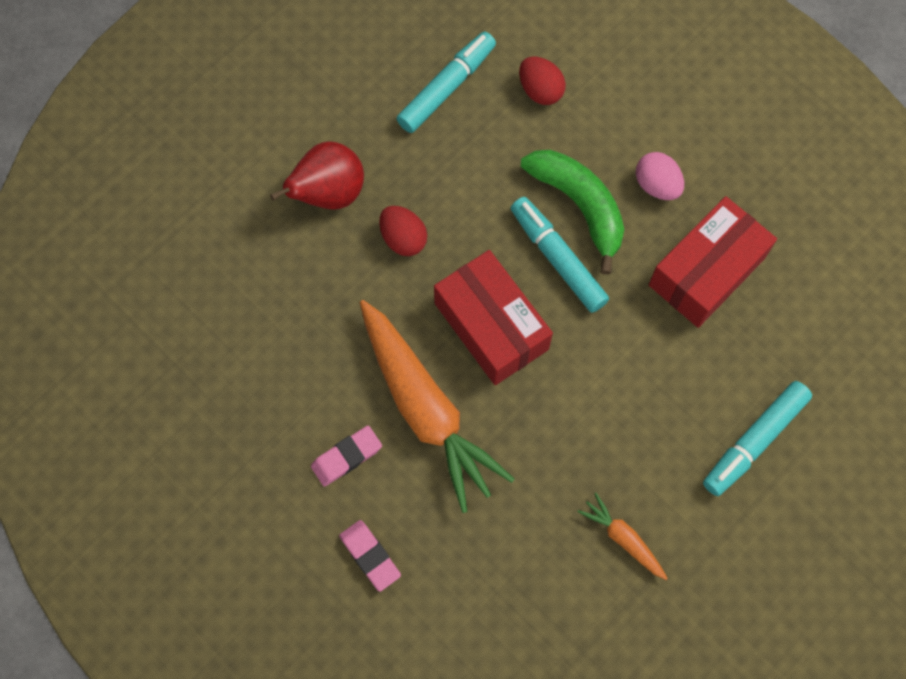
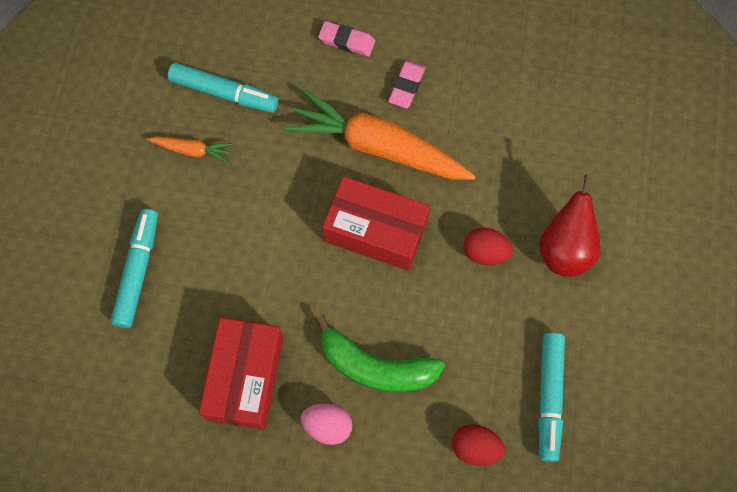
camera: 145 degrees right, 0 degrees up
(557, 259) = (363, 312): turquoise marker -> turquoise marker (224, 93)

